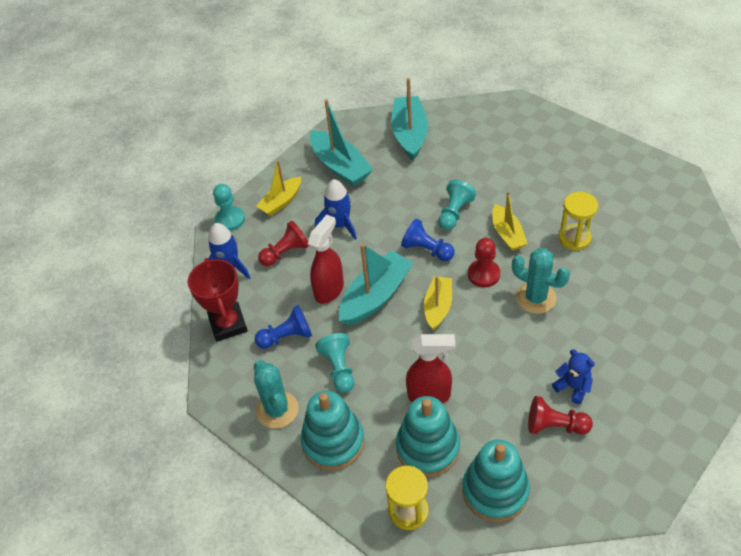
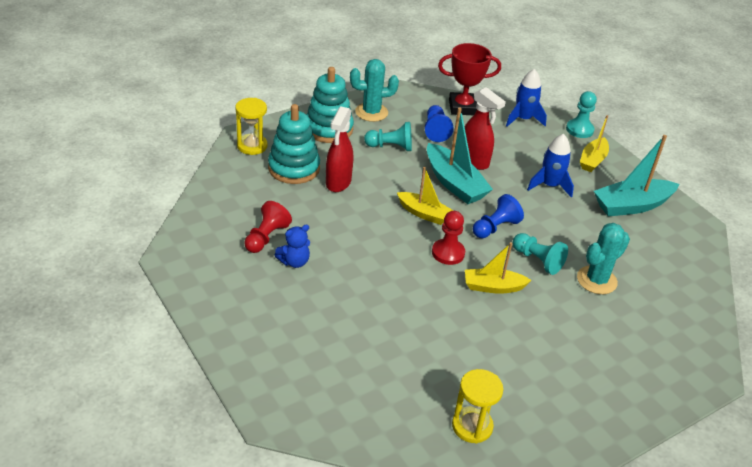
camera: 100 degrees right, 10 degrees down
(281, 202) = (592, 160): yellow boat -> yellow boat turned 120 degrees counterclockwise
(286, 253) = (527, 149): red pawn -> none
(409, 134) = (671, 266): turquoise boat -> none
(495, 491) = (236, 188): turquoise stacking toy -> none
(535, 298) = (402, 276): turquoise cactus -> turquoise cactus (596, 280)
(574, 238) = (466, 334): yellow hourglass -> yellow hourglass (472, 426)

